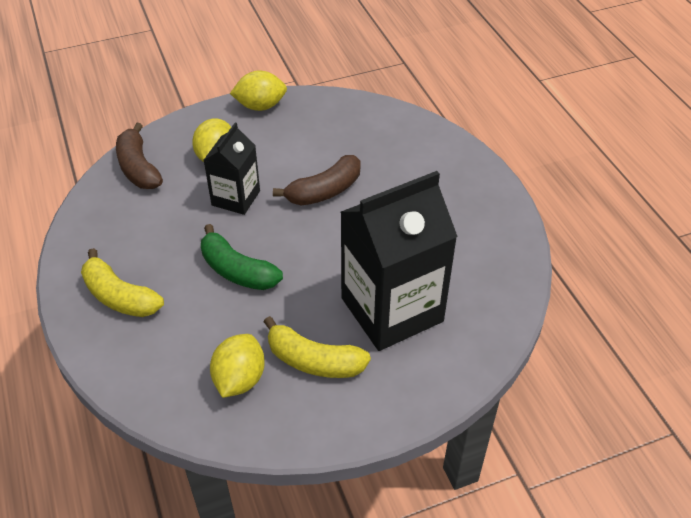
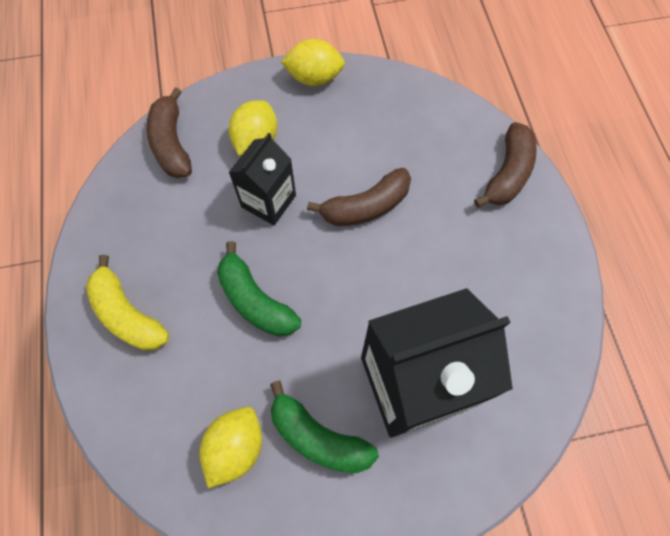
camera: 10 degrees right, 20 degrees up
(314, 361) = (318, 437): yellow banana -> green banana
(444, 153) = (507, 173): none -> brown banana

